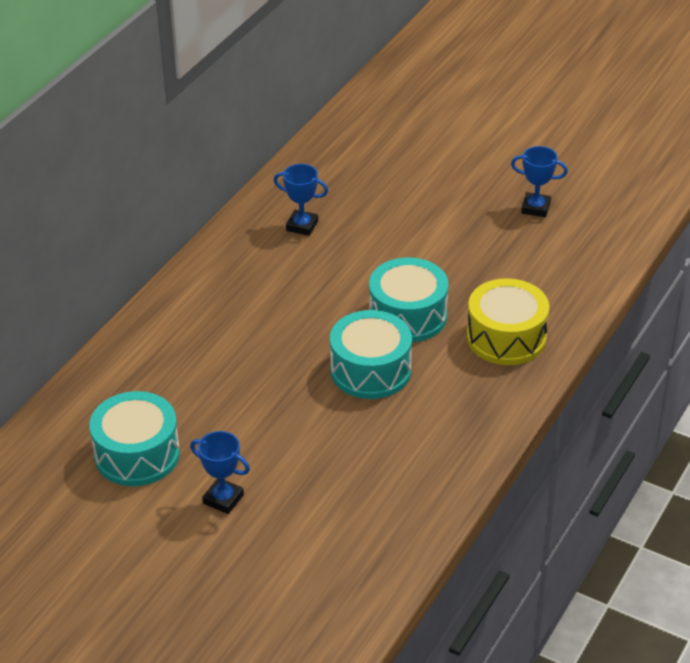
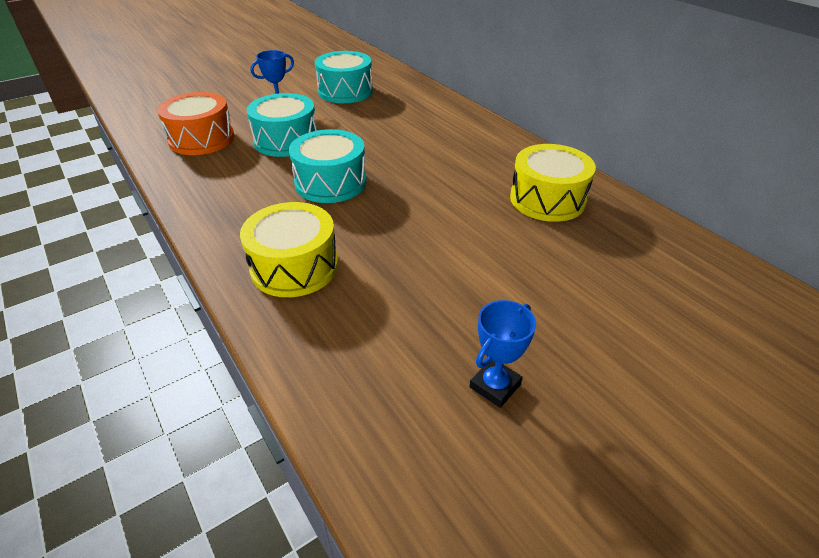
camera: 115 degrees right, 0 degrees up
(302, 226) = (547, 199): blue trophy -> yellow drum
(355, 525) = (202, 139): none -> orange drum
(408, 316) = (377, 219): turquoise drum -> turquoise drum (286, 140)

